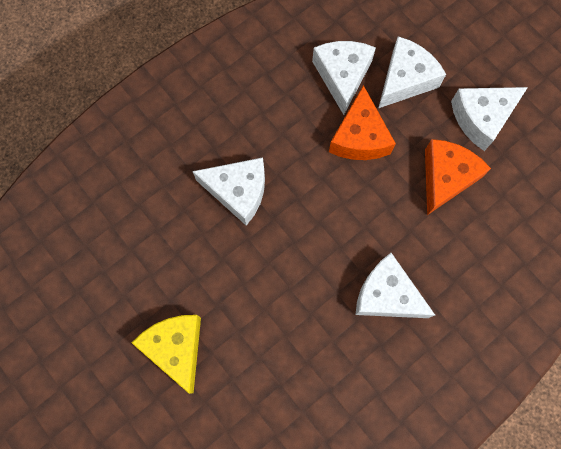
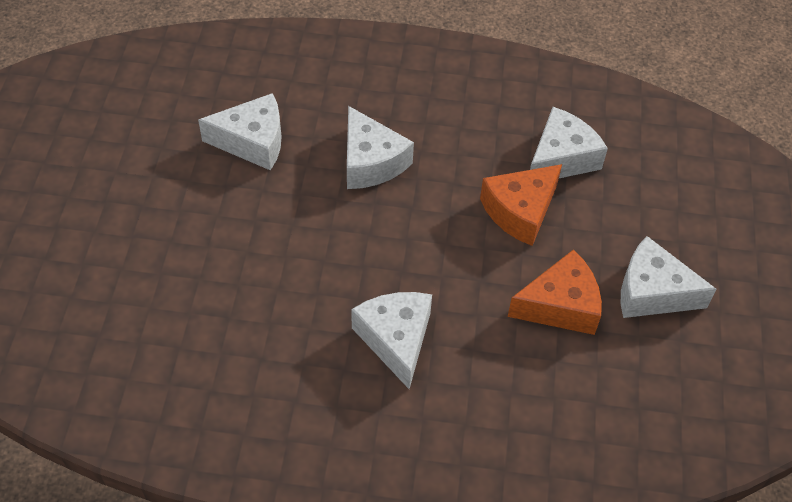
camera: 45 degrees right, 20 degrees down
(176, 348) = (188, 218): yellow cheese -> none
(405, 80) = (615, 206): white cheese -> white cheese (252, 141)

